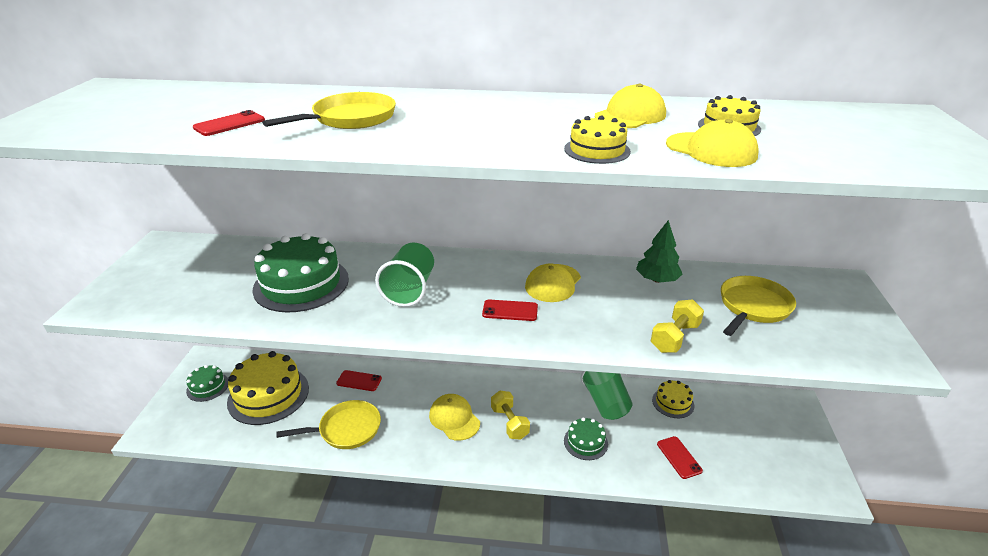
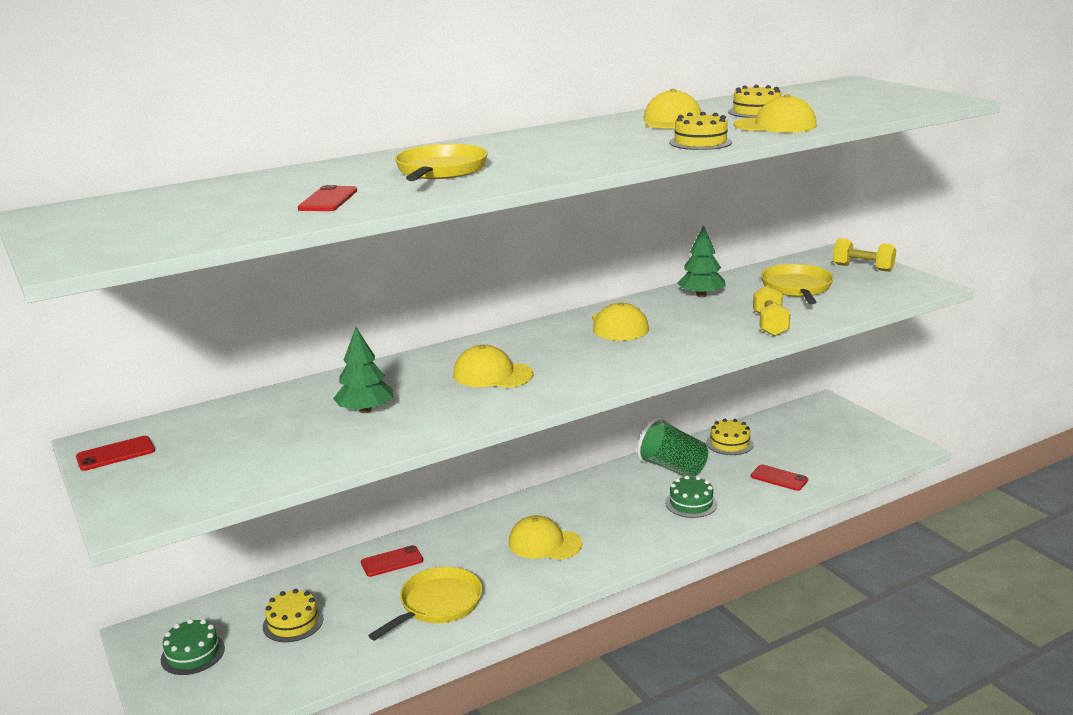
camera: 35 degrees left, 10 degrees down
(268, 395) = (293, 622): yellow cake -> yellow cake, size x0.52
(301, 284) = (365, 410): green cake -> green tree
(410, 290) = (492, 374): green cup -> yellow cap
(509, 423) = (603, 521): yellow dumbbell -> yellow dumbbell (863, 268)
(510, 311) = (613, 355): red phone -> red phone (115, 454)

